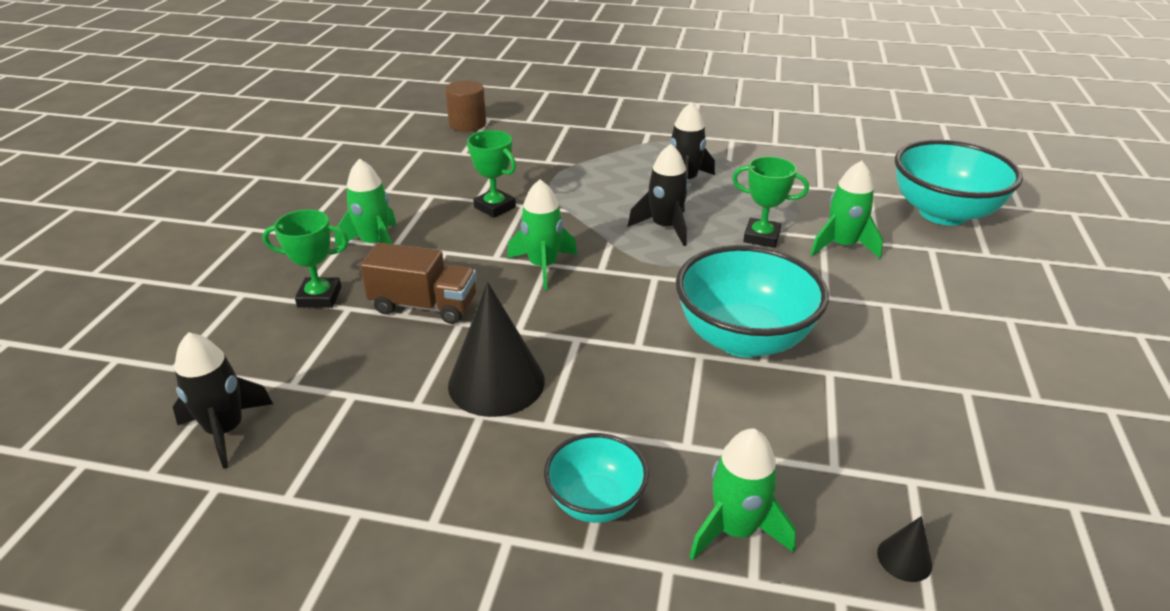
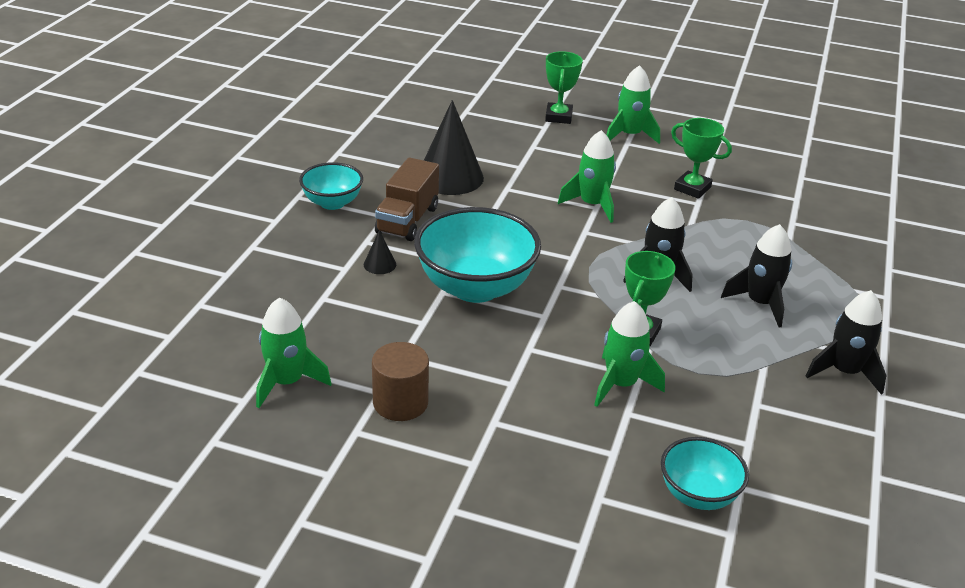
camera: 95 degrees right, 0 degrees up
(226, 430) = (431, 96): black rocket -> black rocket (844, 372)
(424, 306) = (542, 153): brown truck -> brown truck (407, 220)
(467, 124) = (872, 182): brown cylinder -> brown cylinder (400, 402)
(495, 207) = (692, 188): green trophy -> green trophy turned 75 degrees clockwise
(735, 530) = (290, 247): green rocket -> green rocket (287, 382)
(904, 559) = (239, 305): black cone -> black cone (380, 264)
(943, 213) = (698, 495): turquoise bowl -> turquoise bowl, size x0.56

